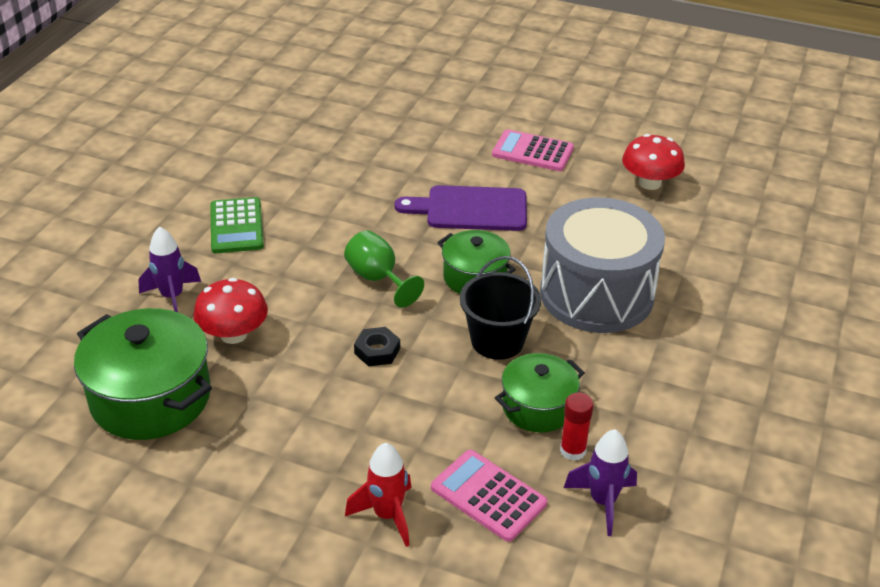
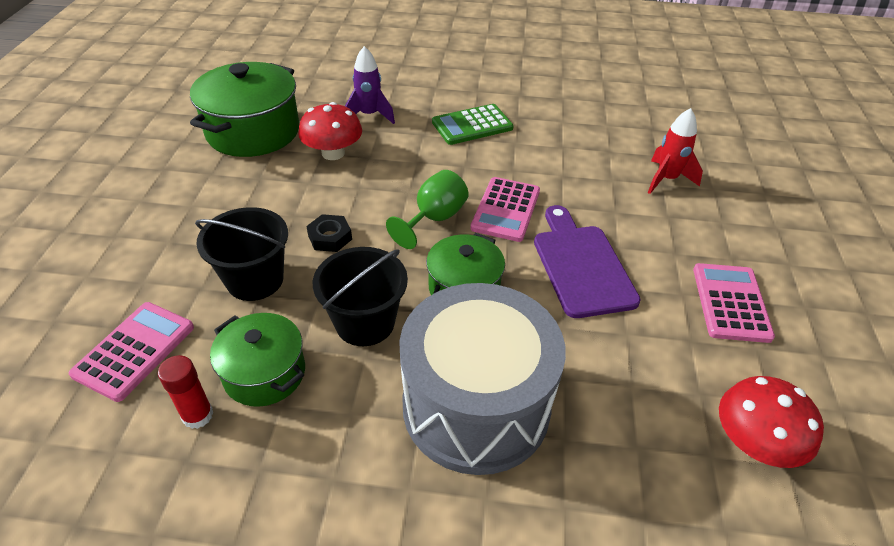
camera: 75 degrees right, 5 degrees up
(383, 233) = (505, 209): none -> pink calculator
(387, 515) = (117, 283): red rocket -> red rocket (666, 179)
(419, 408) = (255, 280): none -> black bucket
(602, 501) = (116, 455): purple rocket -> none

